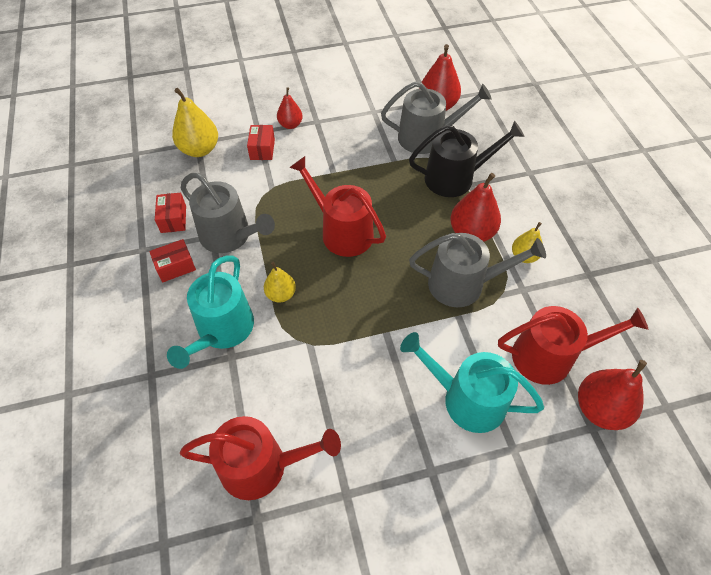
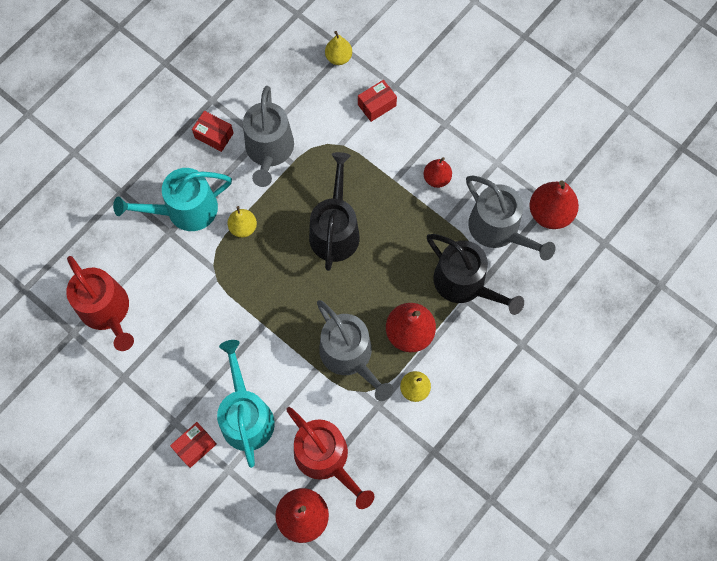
camera: 55 degrees right, 15 degrees up
(173, 219) = (255, 98): red box -> red box (195, 446)
(199, 149) = (338, 57): yellow pear -> yellow pear, size x0.60
(290, 125) = (423, 106): red pear -> red pear (436, 178)
(342, 231) = (335, 230): red watering can -> black watering can

